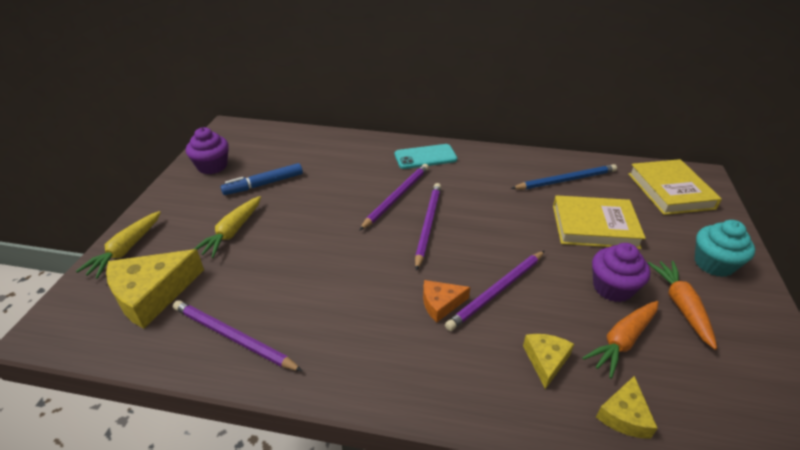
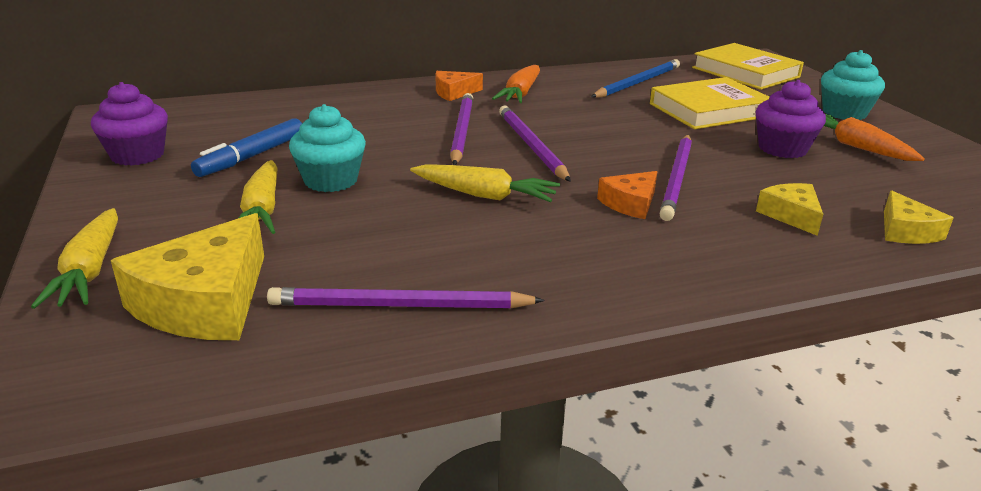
camera: 30 degrees left, 10 degrees down
(286, 219) = (331, 180): none -> turquoise cupcake
(357, 262) = (484, 195): none -> yellow carrot
(425, 157) = (454, 92): turquoise phone -> orange cheese
(622, 341) = (838, 182): orange carrot -> orange carrot (520, 94)

